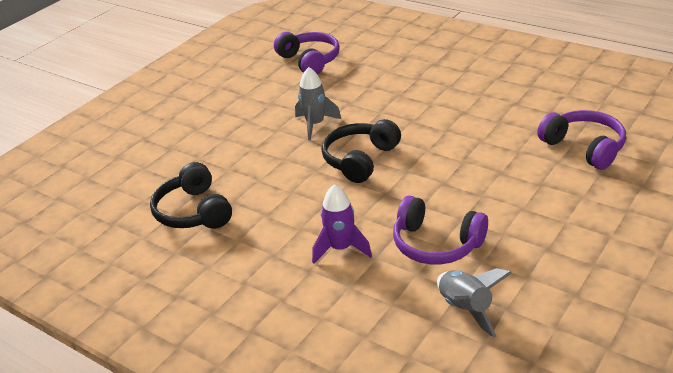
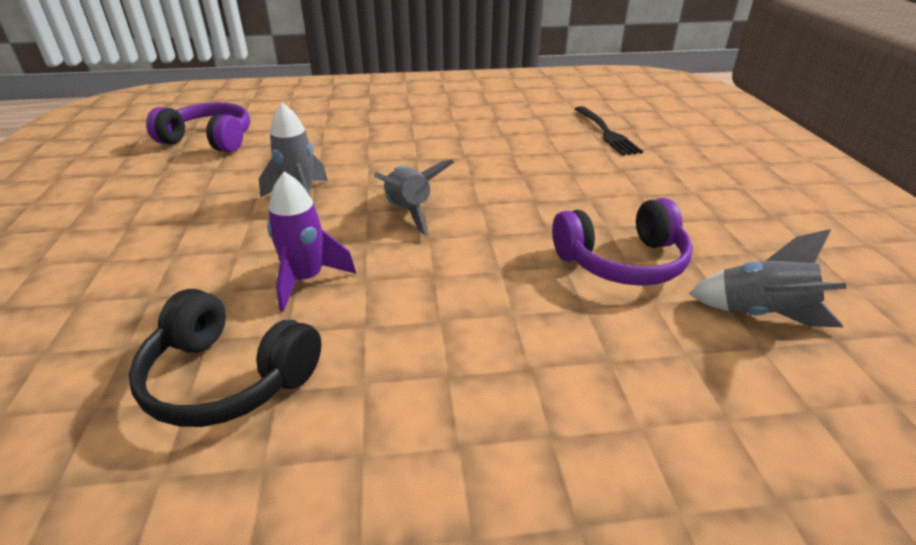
camera: 45 degrees left, 0 degrees up
(341, 249) = (528, 318): purple rocket -> purple rocket (306, 280)
(360, 160) = (409, 212): black headphones -> grey rocket
(584, 147) = (606, 132): purple headphones -> black fork

